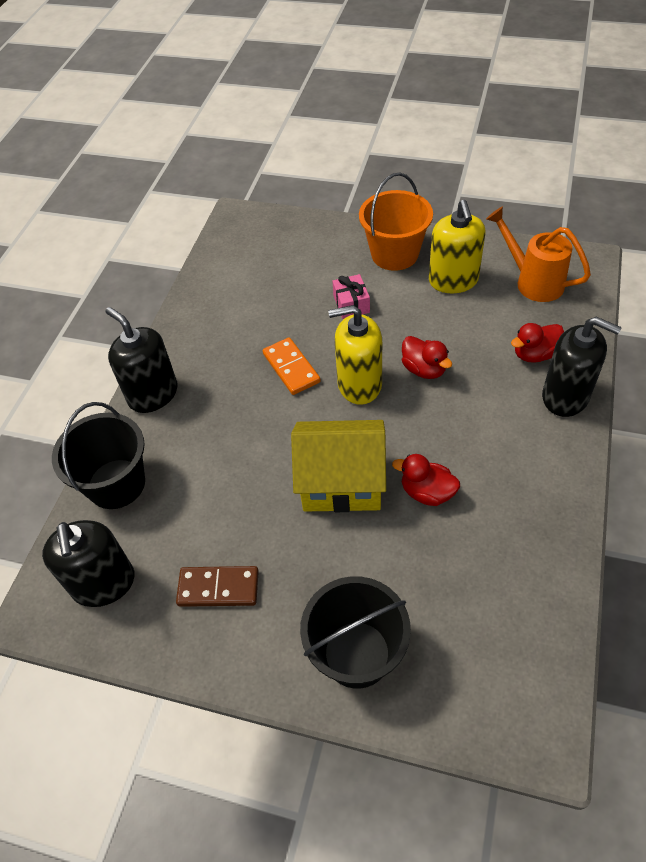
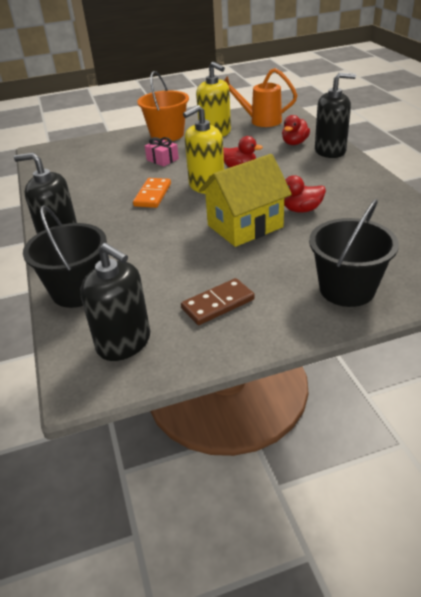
camera: 35 degrees left, 15 degrees down
(291, 368) = (153, 195): orange domino -> orange domino turned 75 degrees clockwise

